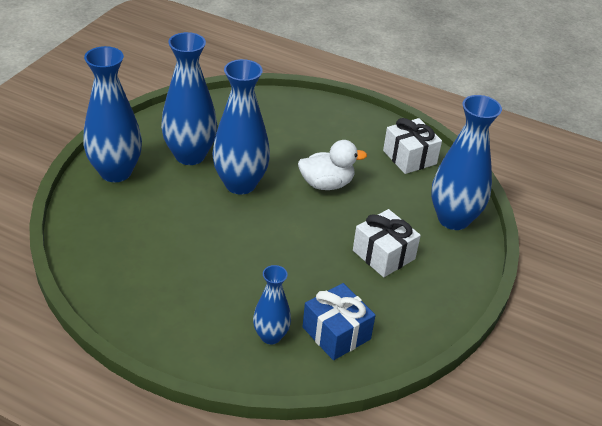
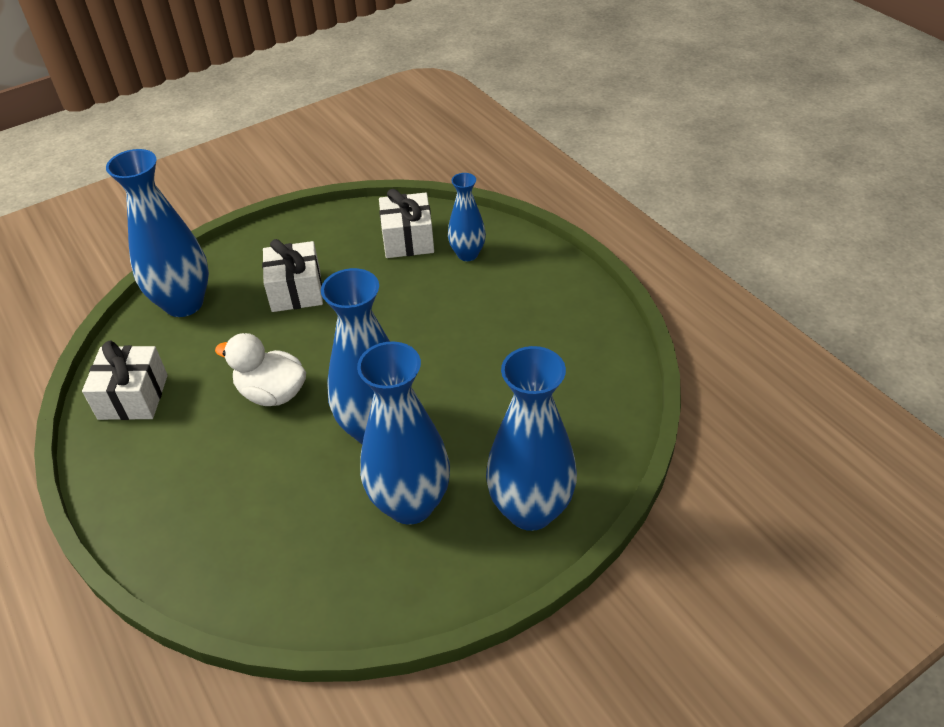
camera: 145 degrees left, 5 degrees up
(336, 333) = (408, 239): blue gift -> white gift

